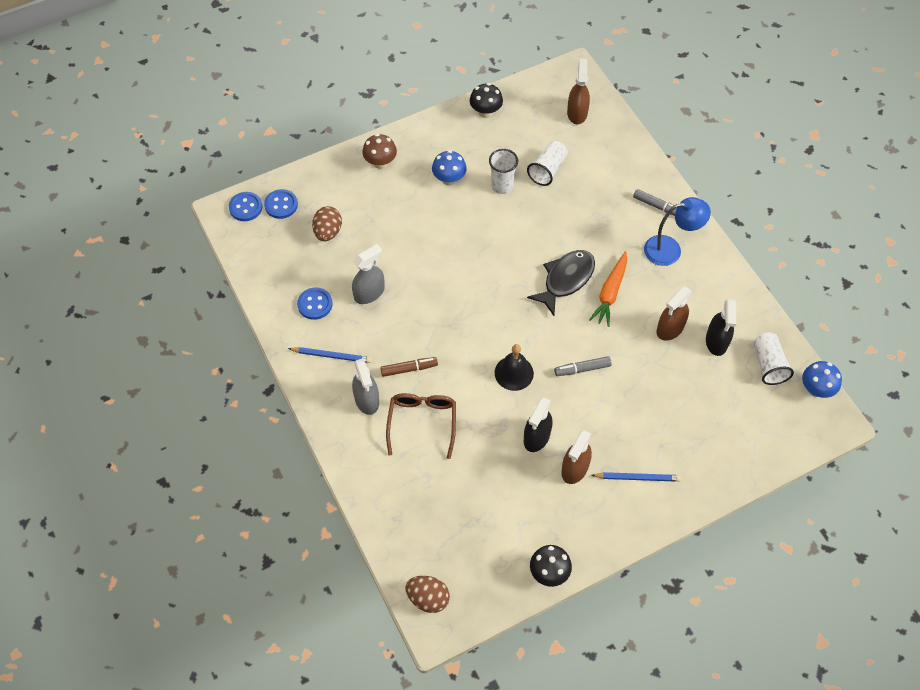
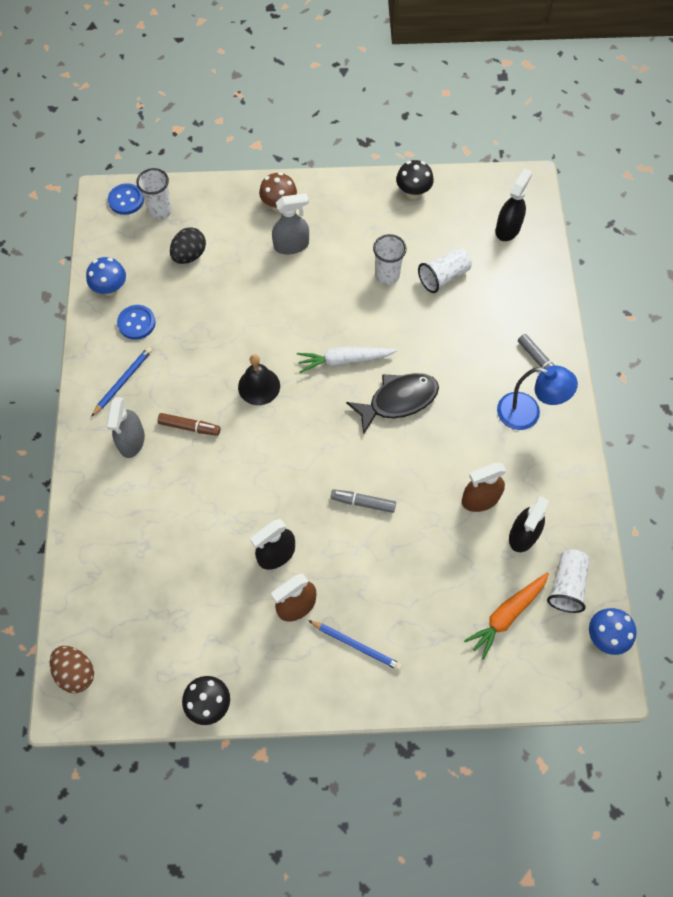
camera: 25 degrees right, 5 degrees up
(281, 205) = (160, 210): blue button -> white cup
(328, 232) = (189, 255): brown egg -> black egg
(331, 356) = (123, 381): blue pencil -> blue pencil turned 90 degrees counterclockwise
(369, 293) = (194, 333): grey spray bottle -> grey spray bottle (291, 245)
(422, 422) = (171, 488): brown glasses -> none
(449, 179) = (337, 248): blue mushroom -> blue mushroom (111, 288)
(505, 266) = (344, 360): none -> white carrot
(514, 373) = (291, 476): black bell -> black bell (259, 386)
(577, 113) = (508, 228): brown spray bottle -> black spray bottle
(610, 293) = (437, 434): orange carrot -> orange carrot (506, 615)

